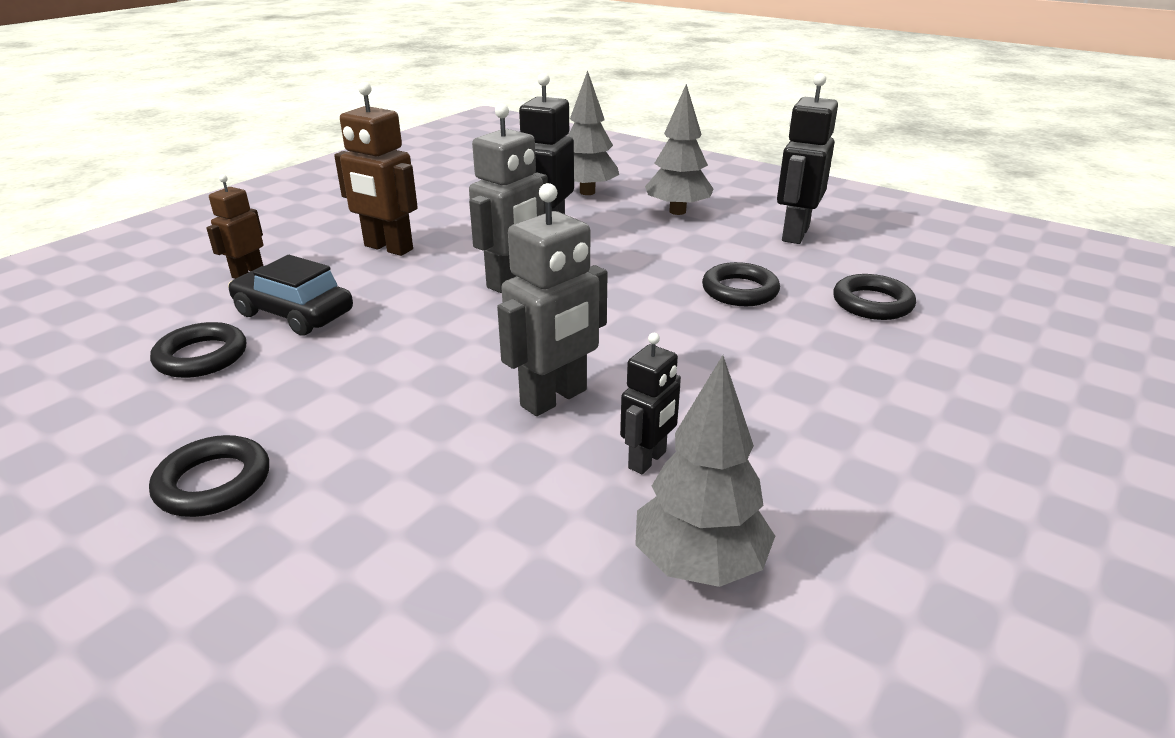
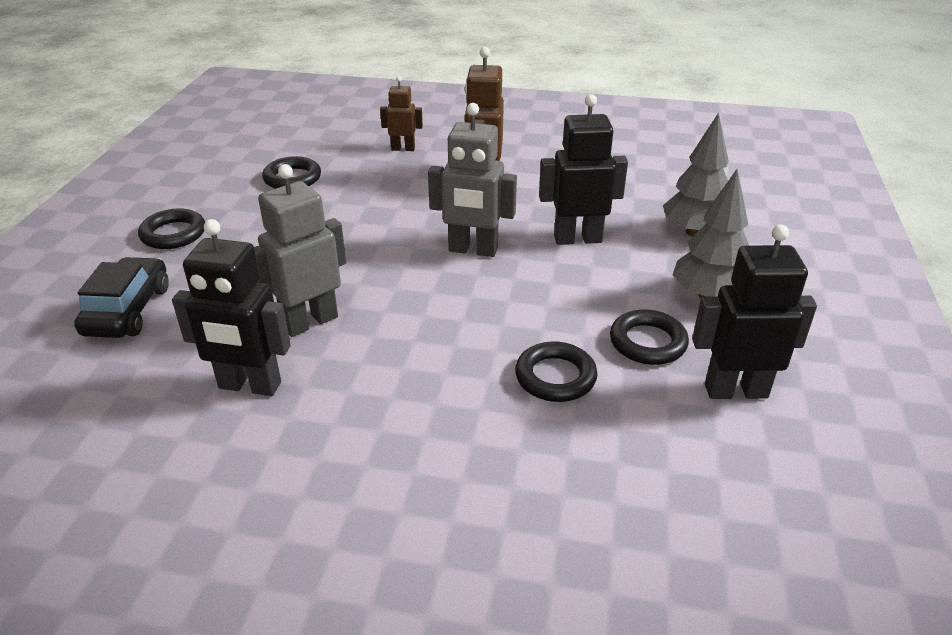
camera: 65 degrees right, 5 degrees up
(294, 314) = (361, 185): black car -> black car (128, 310)
(554, 398) = (310, 322): grey robot -> grey robot turned 120 degrees clockwise
(648, 460) = (249, 386): black robot -> black robot, size x1.68
(699, 564) = (141, 437): grey tree -> none
(872, 303) = (602, 480): black ring -> black ring (647, 342)

